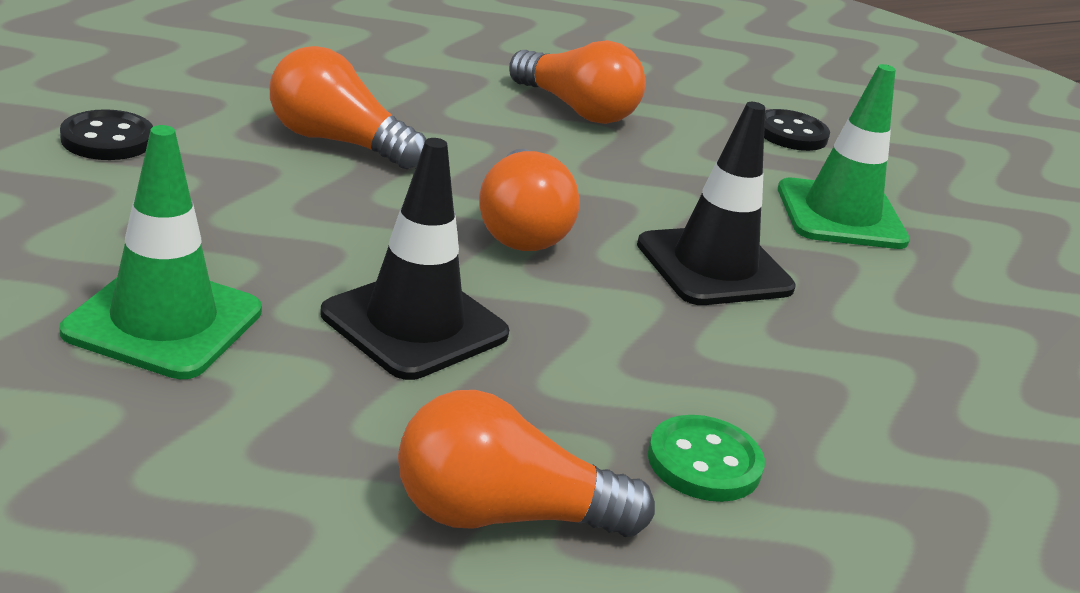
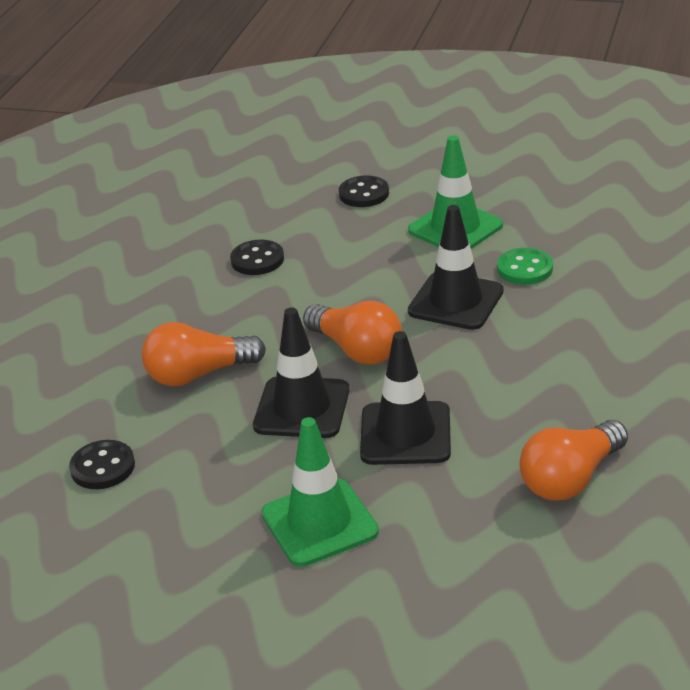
camera: 35 degrees left, 5 degrees up
(365, 229) = (302, 408): none -> black traffic cone
(577, 109) = (257, 260): orange light bulb -> black button
(704, 462) = (593, 396): green button -> green button (524, 269)

